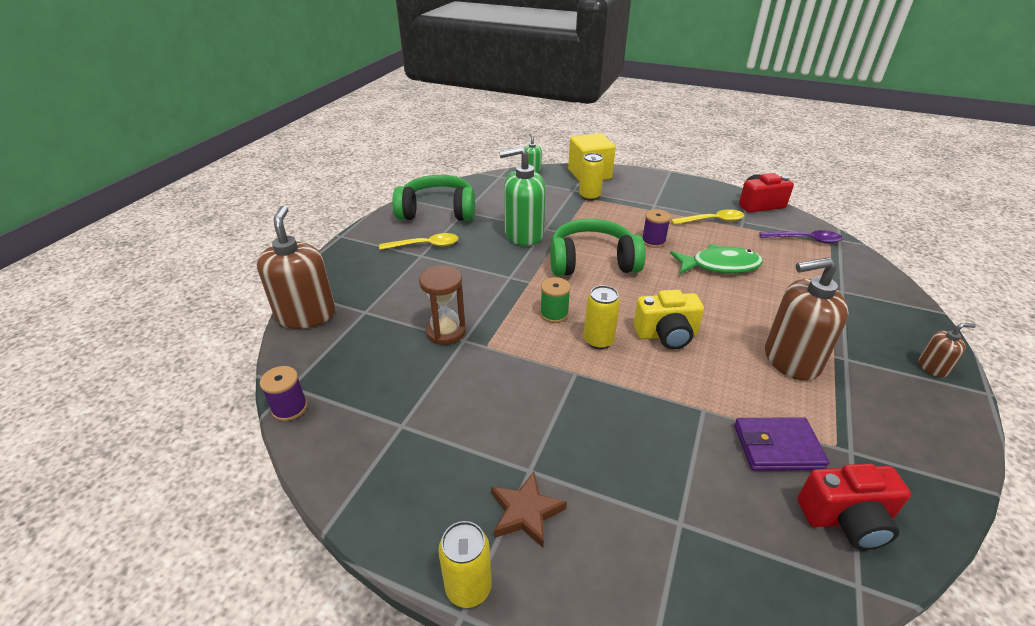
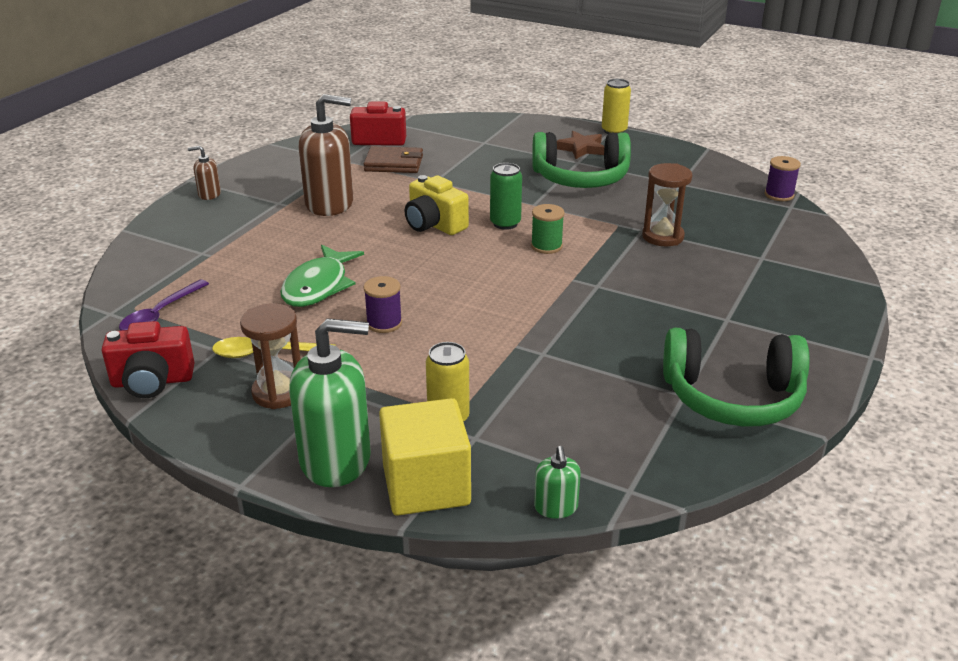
camera: 175 degrees left, 5 degrees down
(306, 315) = (827, 257): brown soap dispenser -> none
(425, 245) = (727, 334): yellow spoon -> none
(524, 234) = (578, 344): green soap dispenser -> green soap dispenser (336, 460)
(592, 262) = (485, 299): green headphones -> green headphones (580, 178)
(598, 341) = (505, 223): yellow can -> green can
(666, 335) = (434, 225): yellow camera -> yellow camera turned 135 degrees counterclockwise
(685, 203) = (278, 393): none -> brown hourglass
(719, 266) = (318, 286): green fish -> green fish turned 75 degrees counterclockwise
(777, 447) = (394, 164): purple wallet -> brown wallet
(805, 240) = (160, 315): purple spoon -> purple spoon turned 75 degrees counterclockwise

